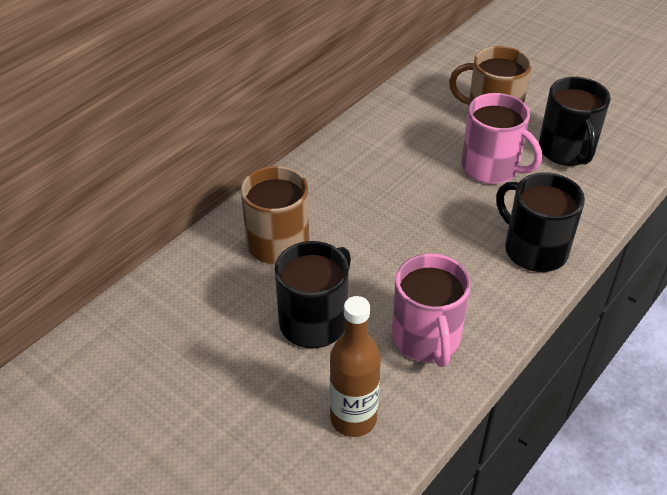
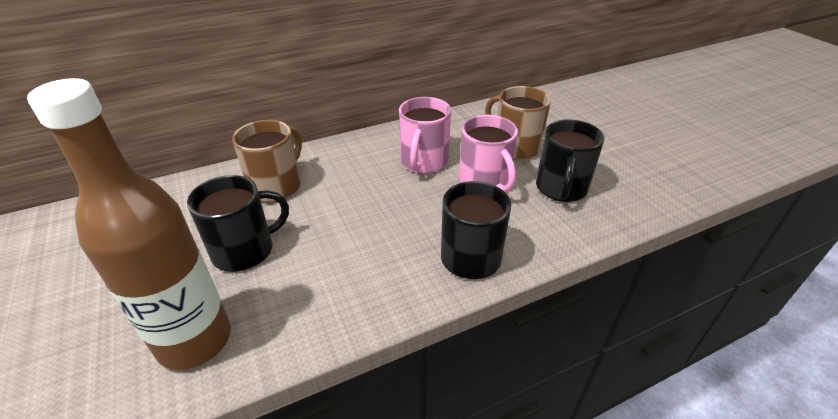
camera: 25 degrees right, 5 degrees down
(353, 419) = (194, 340): brown bottle -> brown bottle, size x1.62
(426, 338) = (315, 297): pink mug -> pink mug (424, 162)

